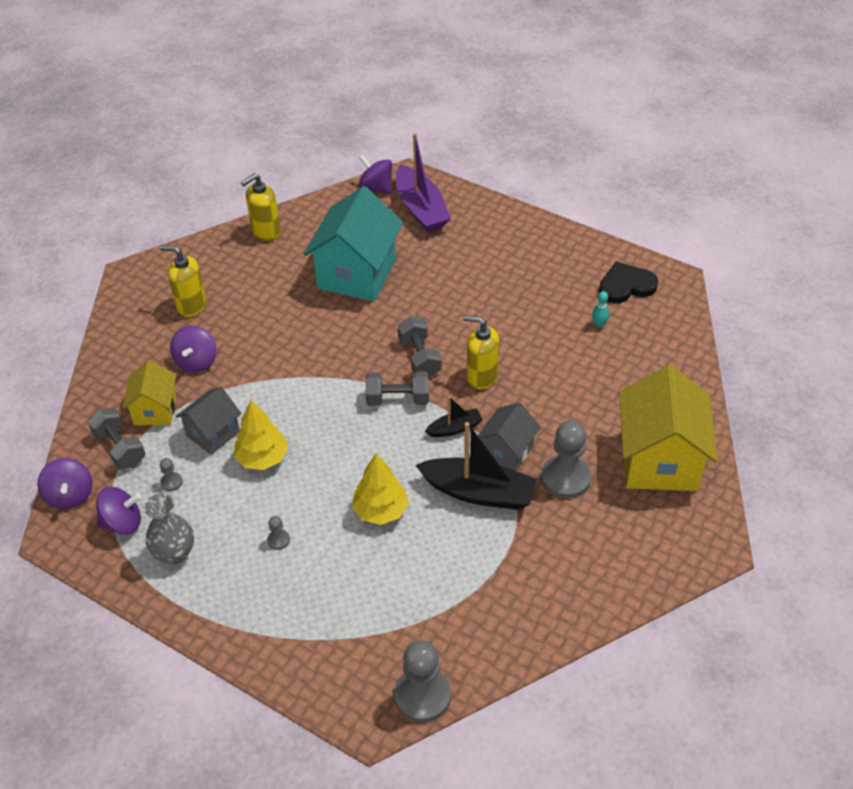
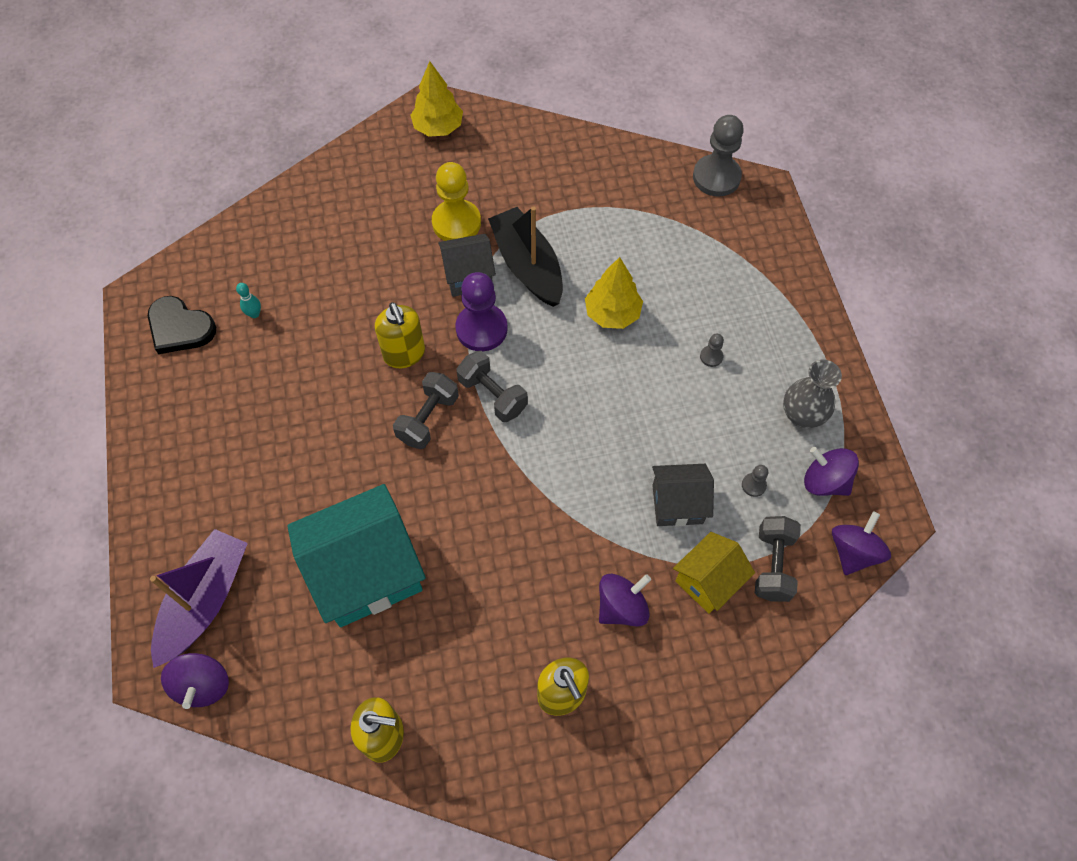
camera: 135 degrees left, 15 degrees up
(262, 458) = (657, 440): yellow tree -> yellow tree (438, 128)
(455, 428) = (481, 329): black boat -> purple pawn
(565, 478) = (456, 223): grey pawn -> yellow pawn
(659, 460) = (379, 180): yellow house -> none

